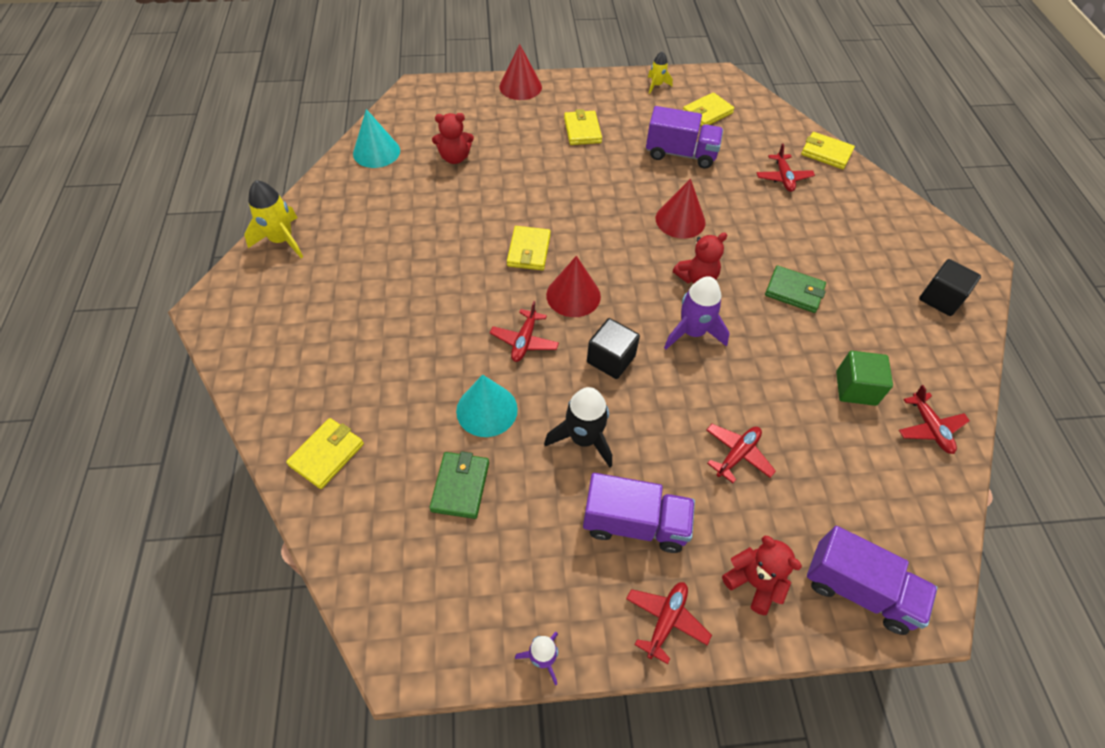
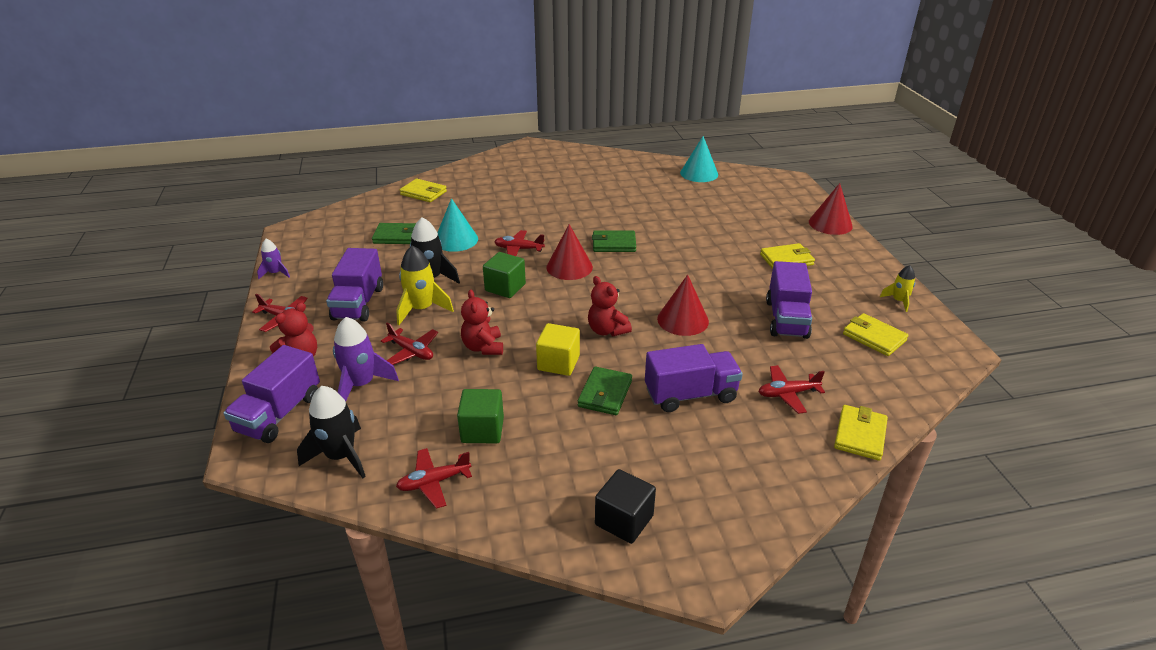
camera: 85 degrees right, 20 degrees down
(282, 240) = (593, 156): yellow rocket -> yellow rocket (422, 309)
(455, 158) = (710, 203): red teddy bear -> red teddy bear (483, 347)
(529, 250) = (614, 244): yellow wallet -> green wallet
(611, 359) = (505, 287): black cube -> green cube
(692, 332) = (539, 328): purple rocket -> purple rocket (361, 384)
(751, 321) = (558, 363): none -> yellow cube
(790, 235) = (690, 395): none -> purple truck
(912, 513) = (341, 456): none -> black rocket

